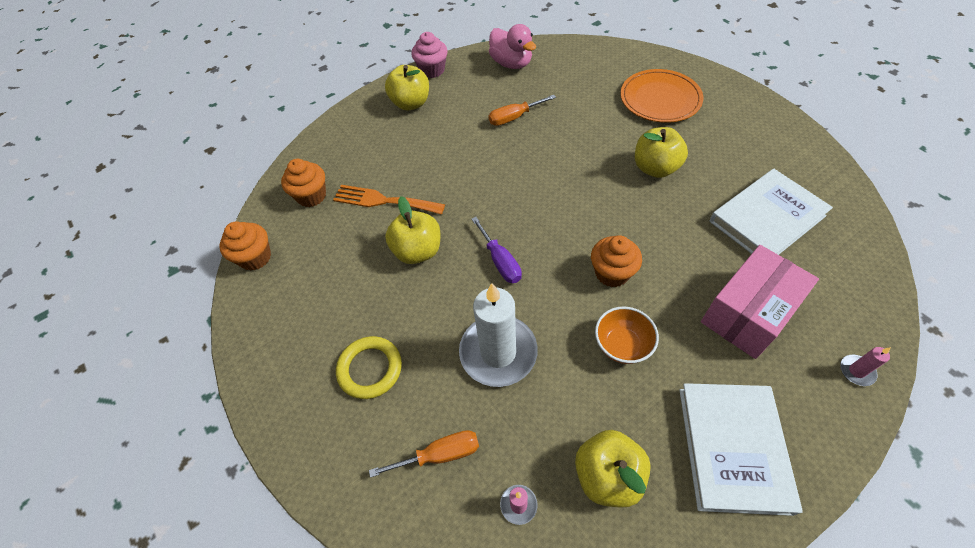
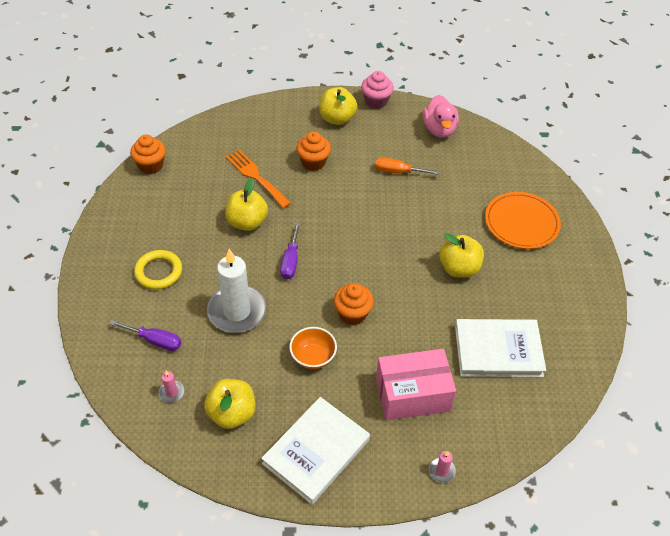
camera: 30 degrees right, 5 degrees down
(311, 196) = (215, 146): orange cupcake -> orange cupcake (313, 162)
(440, 455) = (155, 341): orange screwdriver -> purple screwdriver

